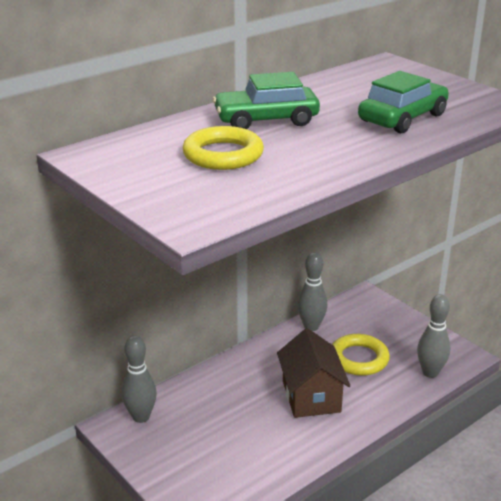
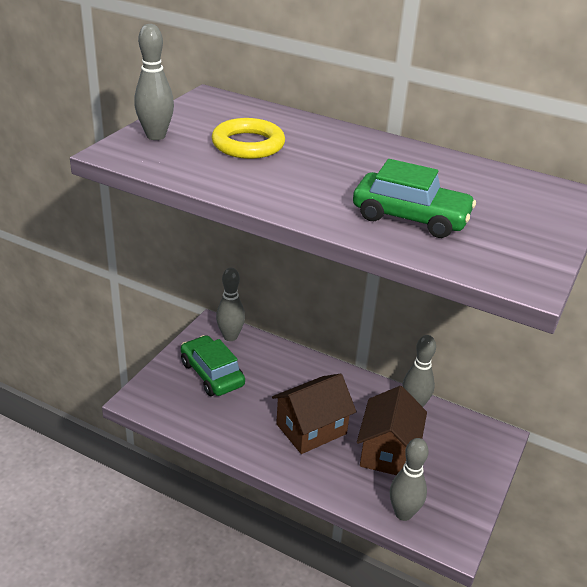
camera: 65 degrees right, 5 degrees up
(166, 197) = (156, 136): none -> grey bowling pin
(266, 120) = (339, 151): green car -> green car (212, 374)
(359, 359) = (388, 451): yellow ring -> brown house

